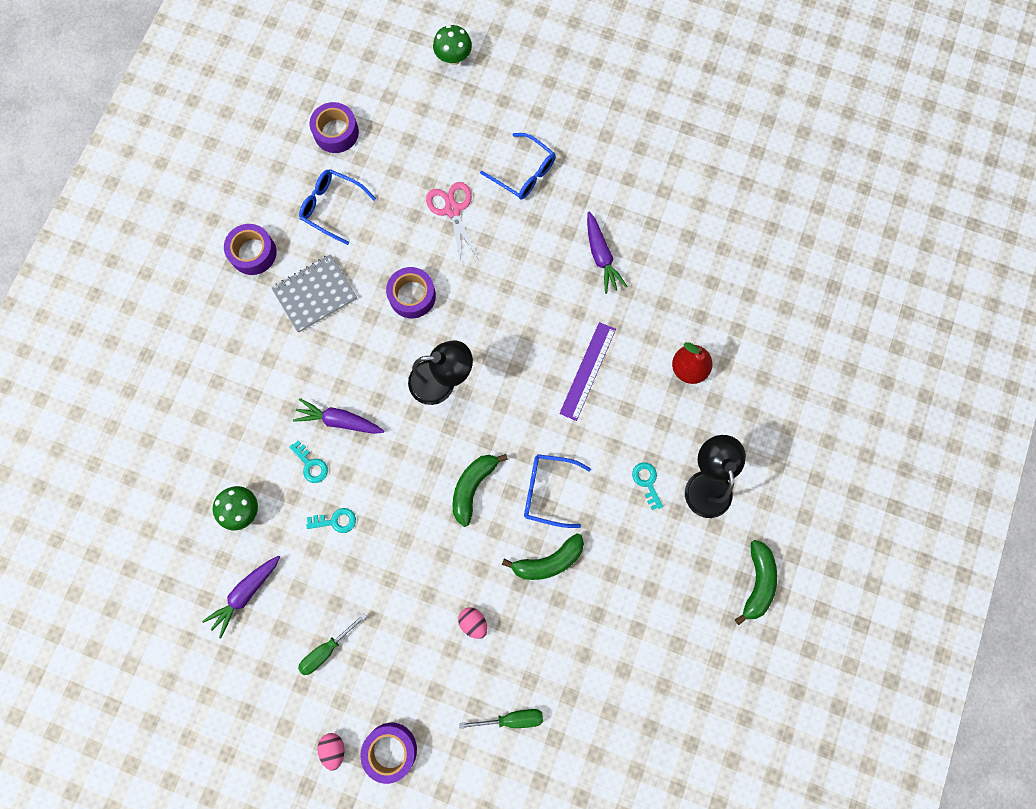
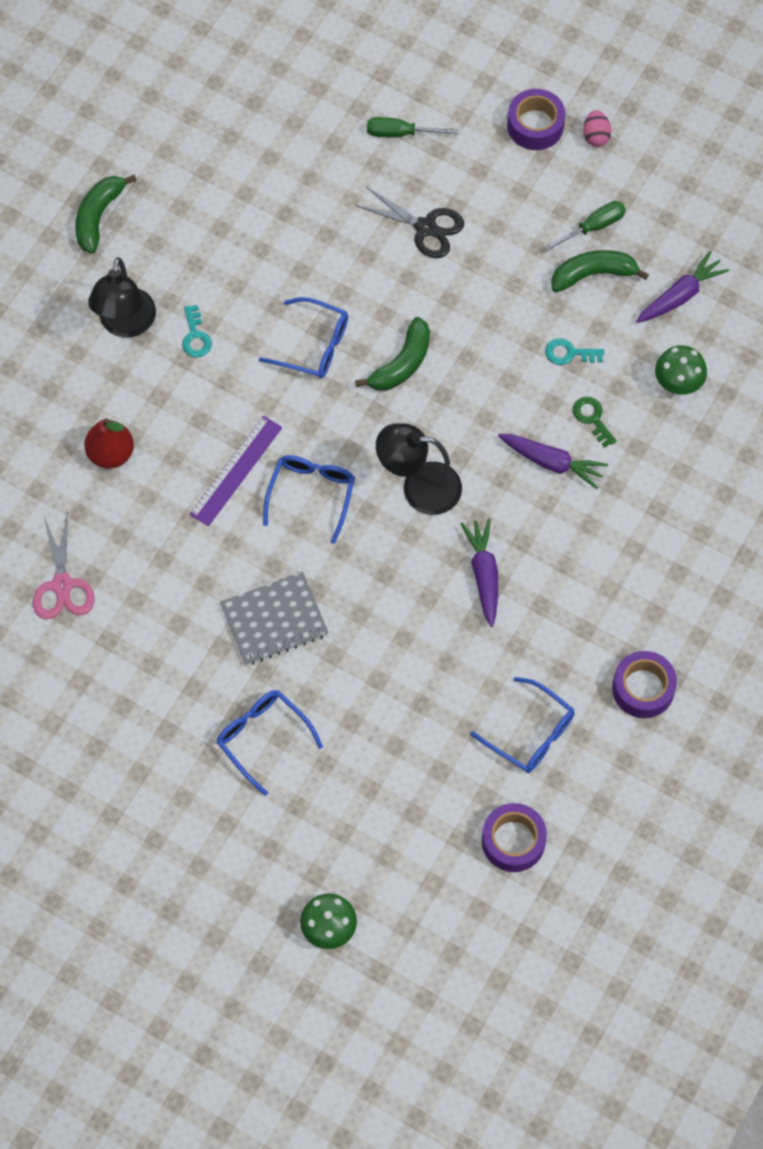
camera: 170 degrees left, 10 degrees down
(311, 465) = (592, 418): turquoise key -> green key
(315, 294) = (566, 621): grey notebook -> grey notebook (274, 620)
(412, 296) = (440, 598): purple tape -> none
(452, 210) = (369, 703): pink scissors -> pink scissors (62, 585)
(473, 622) = (426, 227): pink egg -> black scissors
(525, 361) = (311, 494): none -> blue glasses
(548, 561) = (329, 273): green banana -> green banana (593, 274)
(601, 256) = (185, 608): purple carrot -> purple carrot (484, 574)

